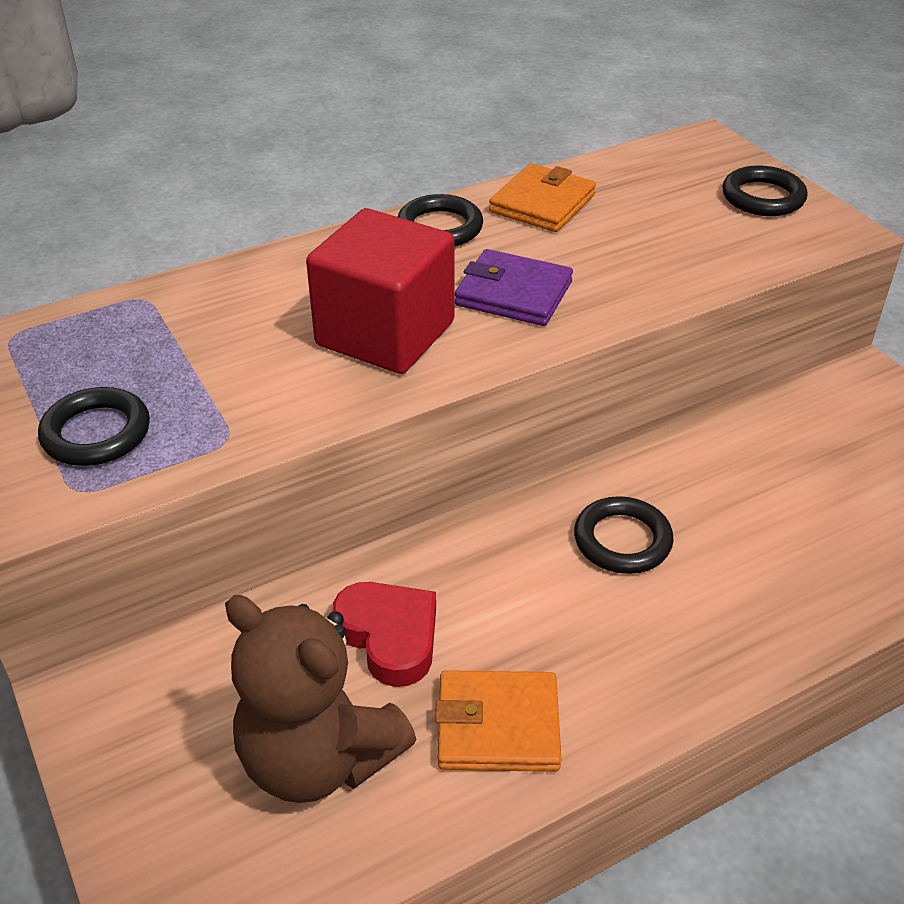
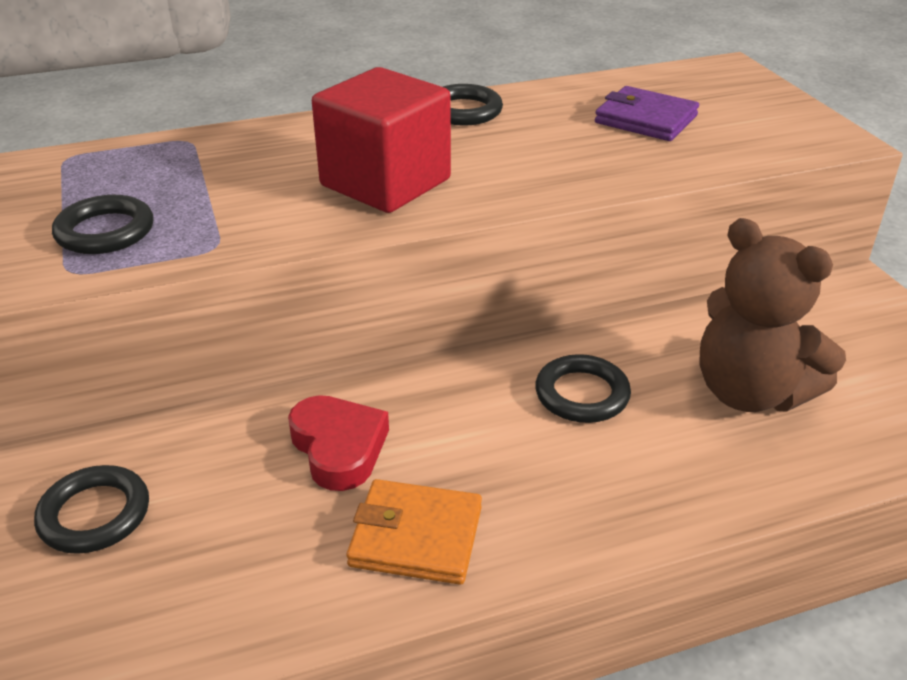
camera: 10 degrees right, 5 degrees down
(318, 758) = (239, 541): brown teddy bear -> brown teddy bear (750, 392)
(513, 293) = (512, 163): purple wallet -> purple wallet (645, 119)
(542, 203) = (562, 100): orange wallet -> none
(763, 197) = (771, 111): black ring -> black ring (94, 514)

